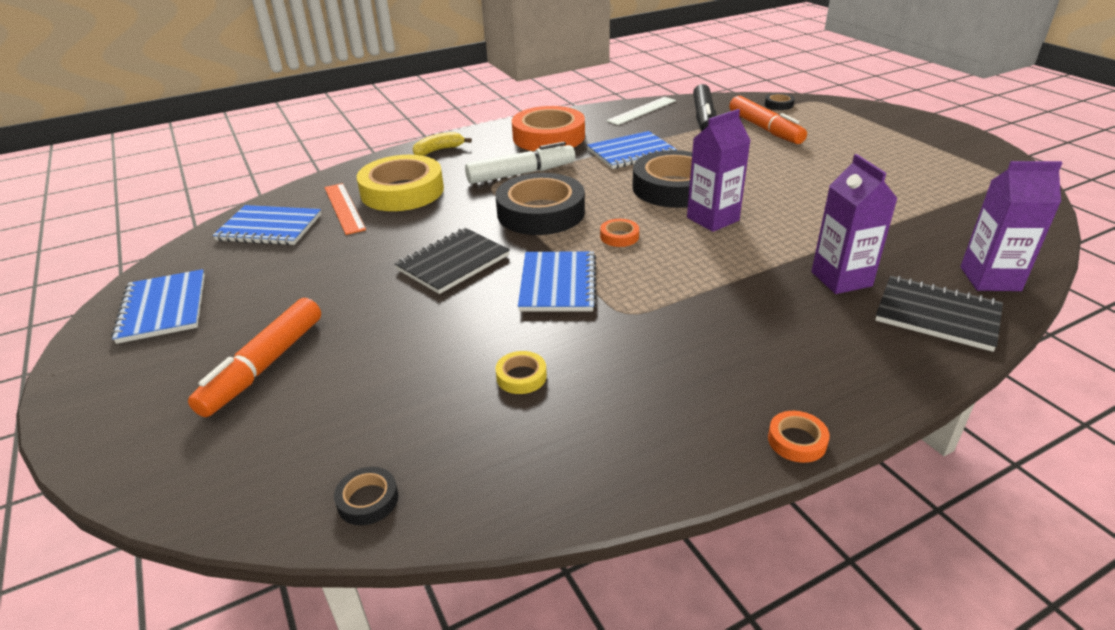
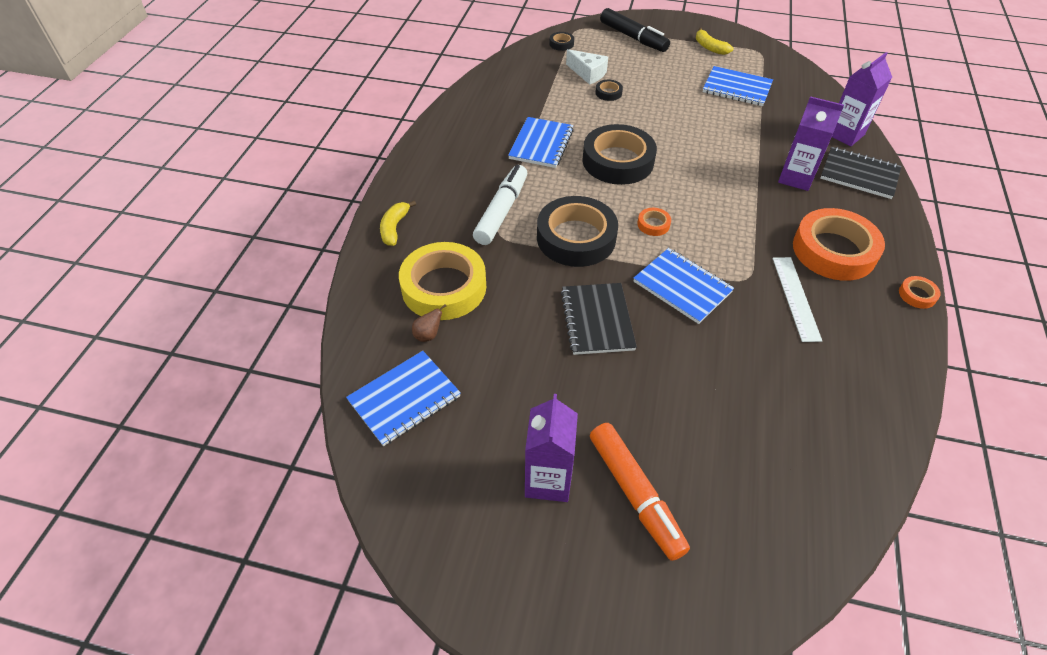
camera: 50 degrees left, 15 degrees up
(163, 308) = (473, 530): blue notebook -> blue notebook (737, 88)
(344, 208) = (428, 335): orange ruler -> brown pear
(368, 500) = (837, 502): black tape -> black tape (608, 93)
(521, 376) = (771, 364): yellow tape -> none
(548, 137) = (458, 162): orange tape -> orange tape (834, 250)
(641, 111) = (481, 96): white ruler -> white ruler (795, 298)
(703, 118) = (534, 82): black marker -> black marker (633, 38)
(712, 219) = (678, 174): purple carton -> purple carton (548, 480)
(765, 129) = (588, 73): orange marker -> white cheese
(937, 315) = (859, 174): black notebook -> black notebook turned 45 degrees clockwise
(943, 155) = (710, 47): none -> yellow banana

